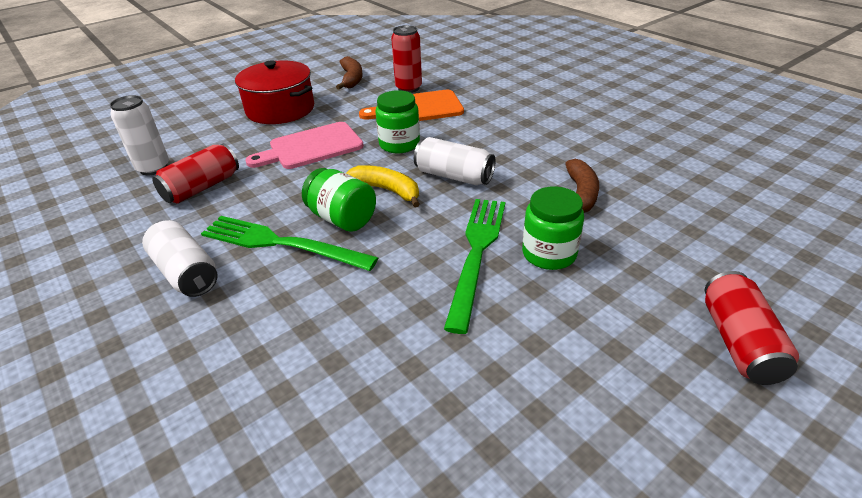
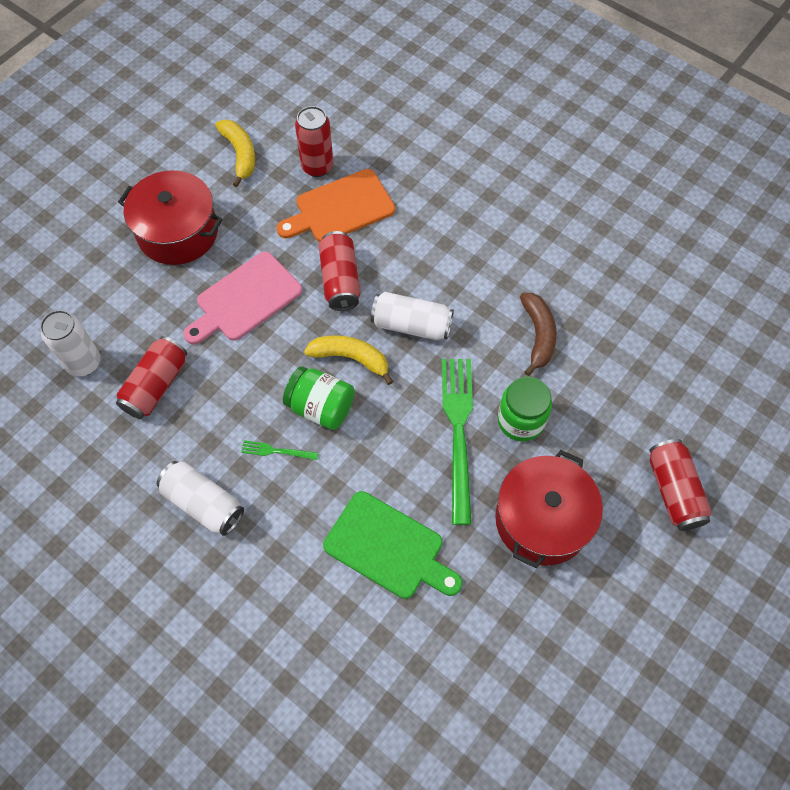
camera: 15 degrees left, 25 degrees up
(282, 244) = (277, 451): green fork -> green fork, size x0.43
(351, 79) = (240, 154): brown banana -> yellow banana
(361, 341) = (389, 547): none -> green cutting board
(399, 144) = (340, 280): green jar -> red can
(558, 344) = (542, 519): none -> red pot

